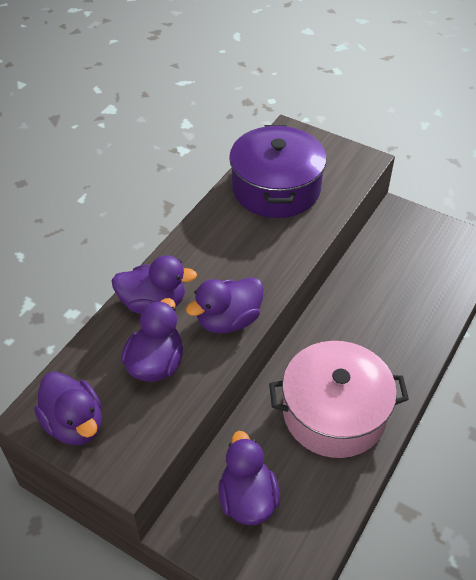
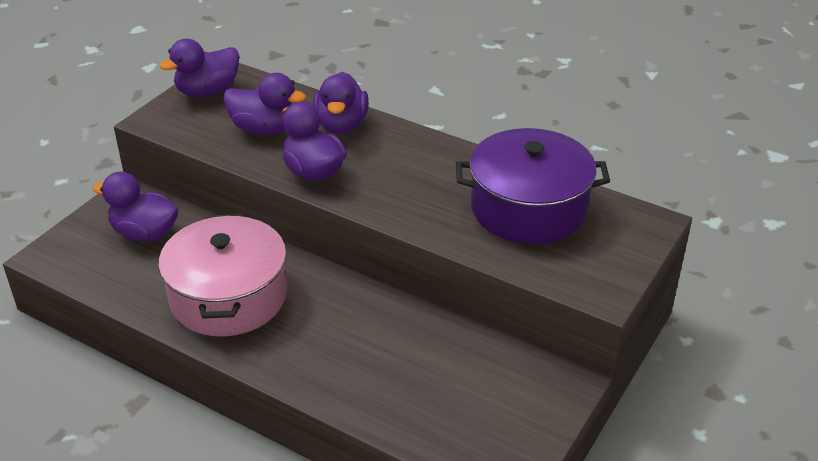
camera: 90 degrees right, 10 degrees down
(247, 498) = (144, 233): purple duck -> purple duck turned 150 degrees counterclockwise

